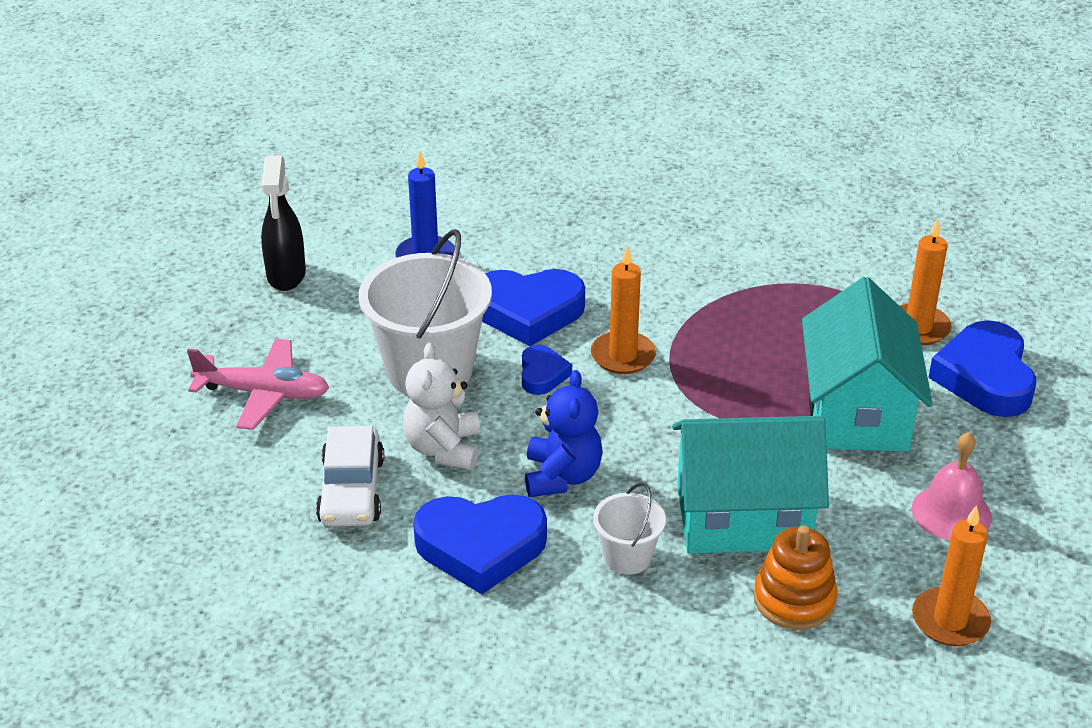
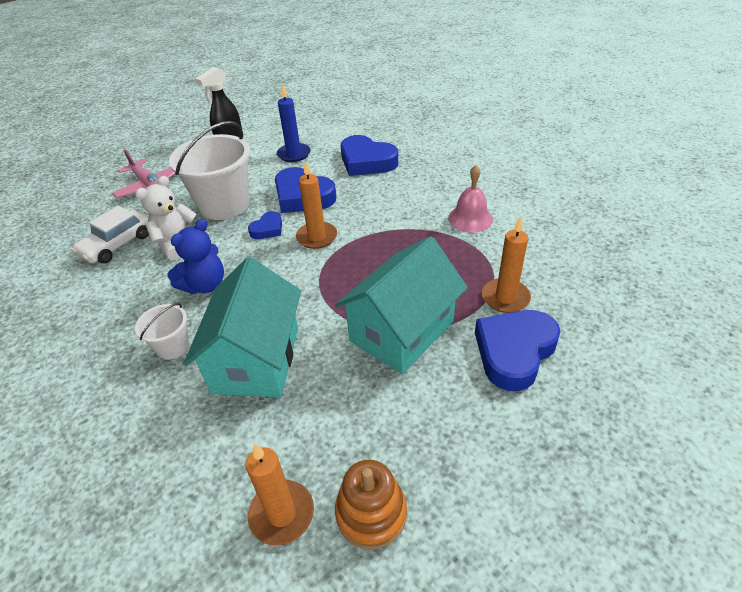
camera: 40 degrees right, 5 degrees up
(480, 547) = (122, 301): blue heart -> blue heart (366, 161)
(743, 517) = (256, 359): turquoise house -> turquoise house turned 60 degrees clockwise
(794, 599) = (214, 430): orange stacking toy -> orange stacking toy (371, 513)
(951, 513) = (379, 433): pink bell -> pink bell (470, 218)

